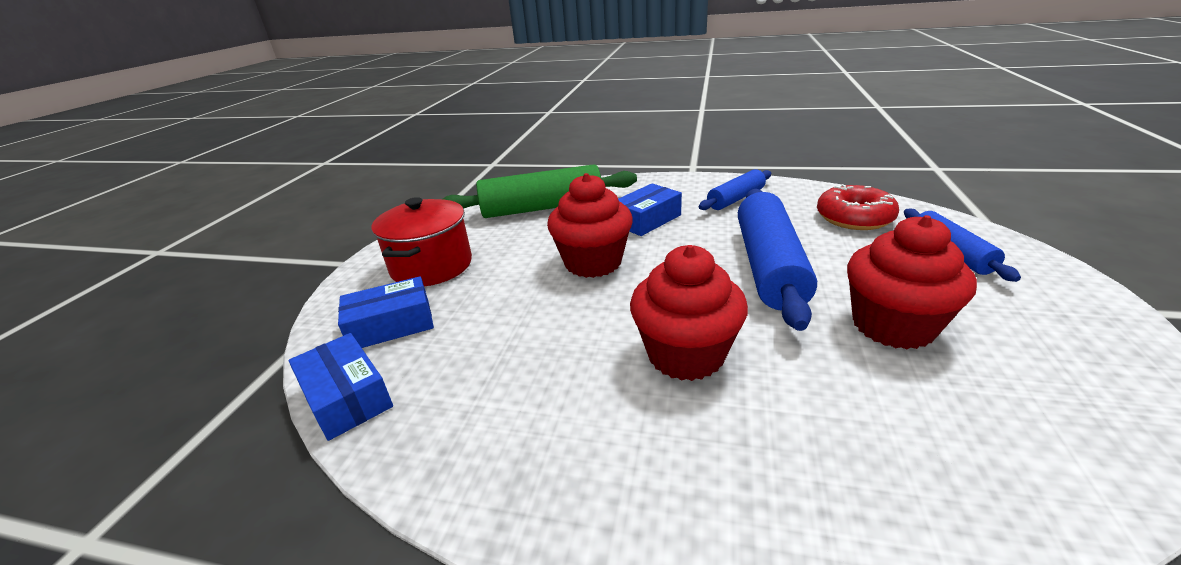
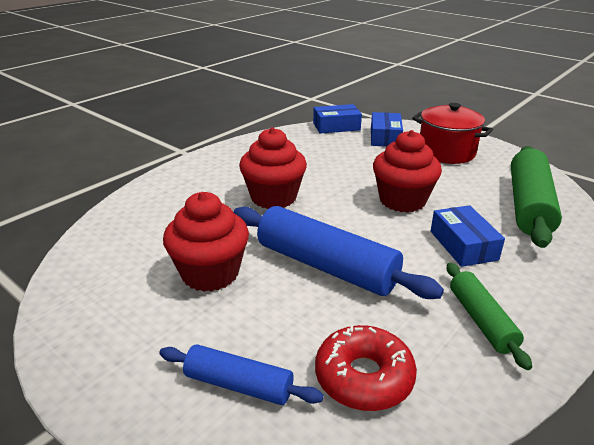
camera: 115 degrees right, 0 degrees up
(736, 199) = (481, 320): blue rolling pin -> green rolling pin

